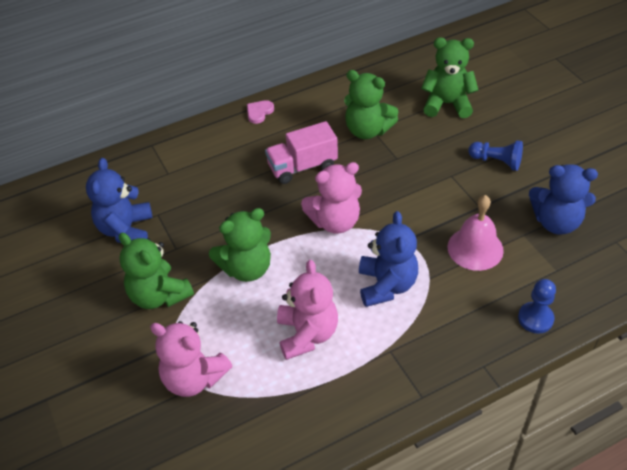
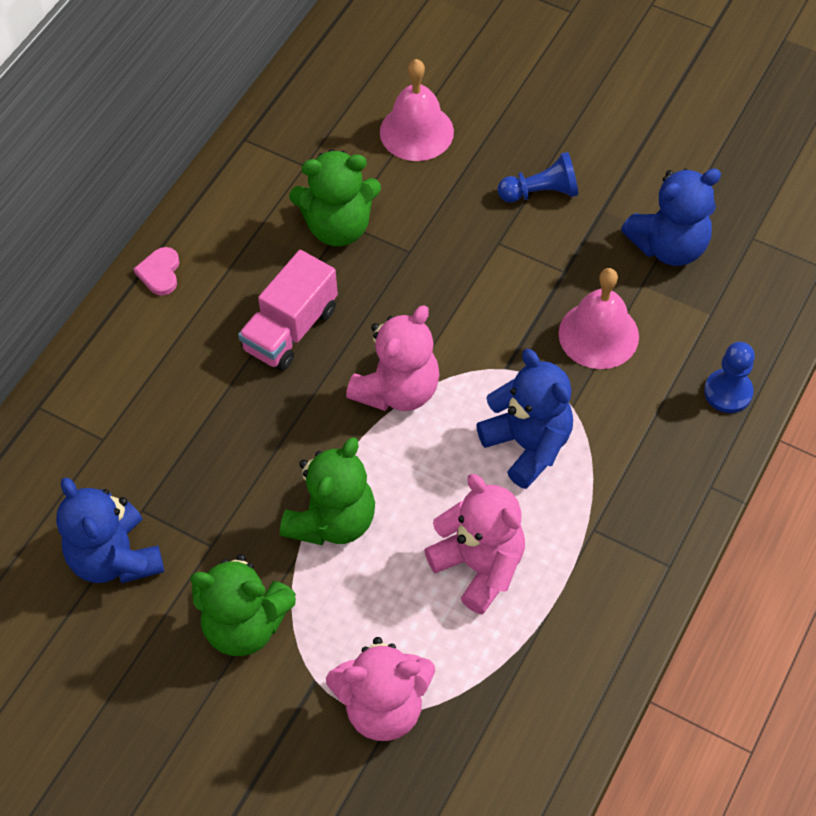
camera: 35 degrees left, 10 degrees up
(447, 104) = (416, 132): green teddy bear -> pink bell

